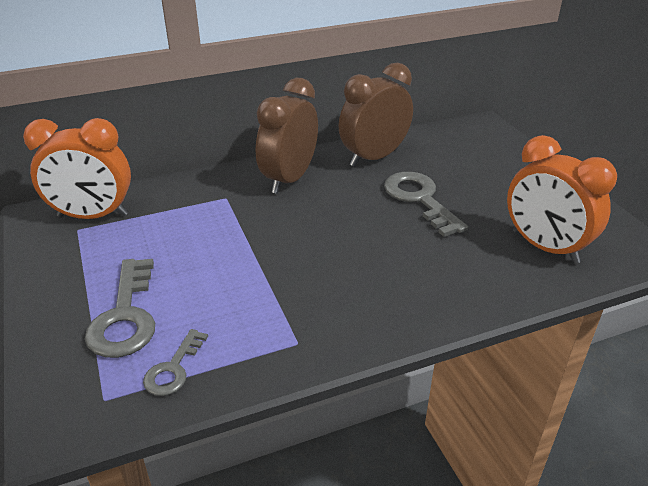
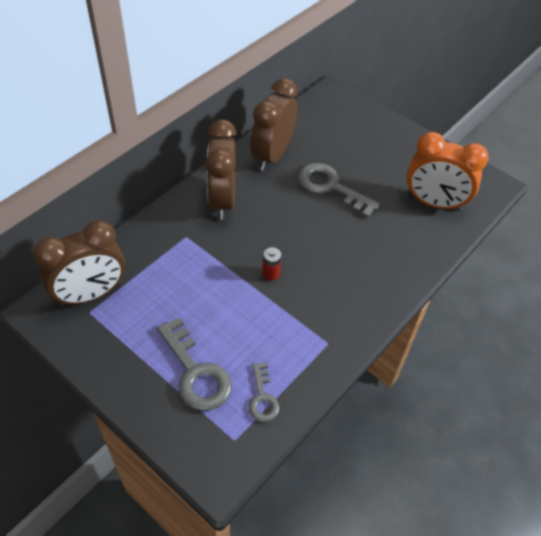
camera: 30 degrees left, 15 degrees up
(93, 216) = (91, 294): orange clock -> brown clock
(286, 254) = (271, 273): none -> red battery

